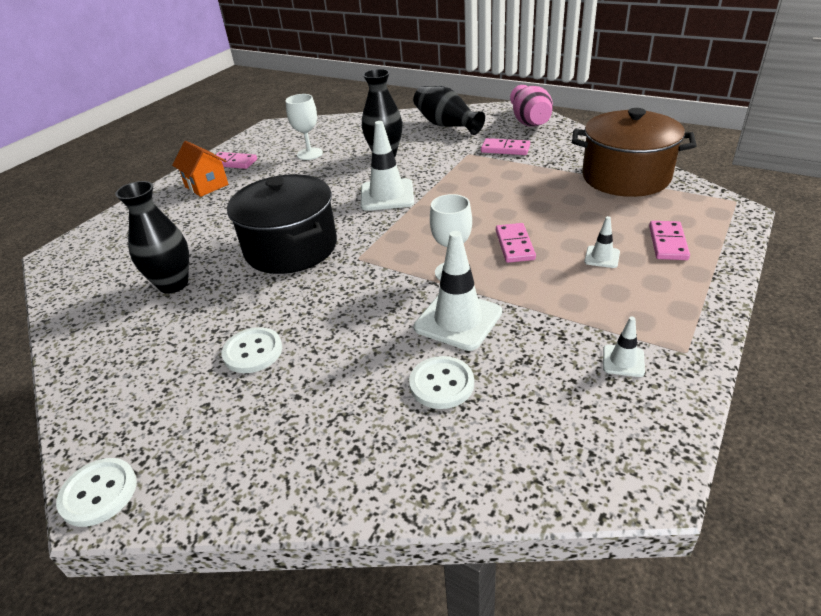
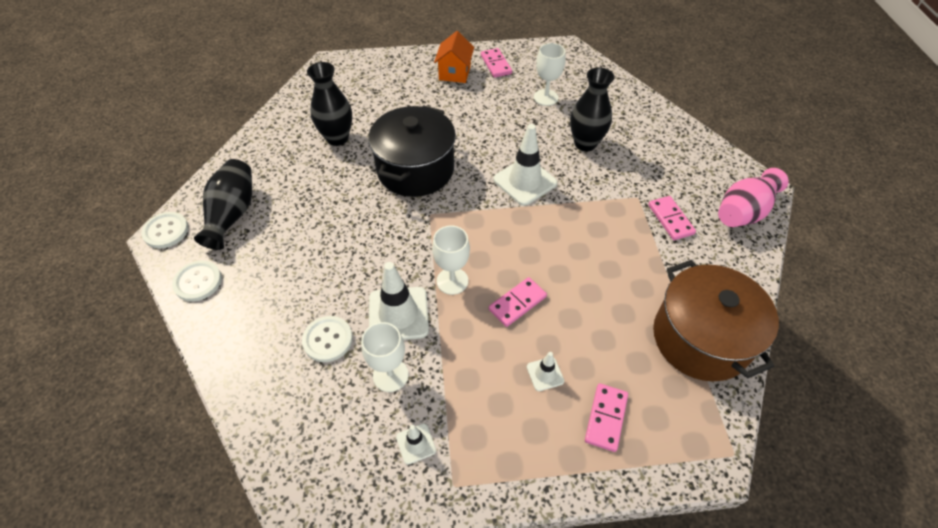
camera: 50 degrees right, 15 degrees up
(253, 352) = (300, 221): white button -> white button (198, 282)
(446, 125) = (676, 154): black vase -> black vase (232, 214)
(528, 351) = (390, 375): none -> white goblet
(667, 243) = (605, 418): pink domino -> pink domino turned 45 degrees counterclockwise

